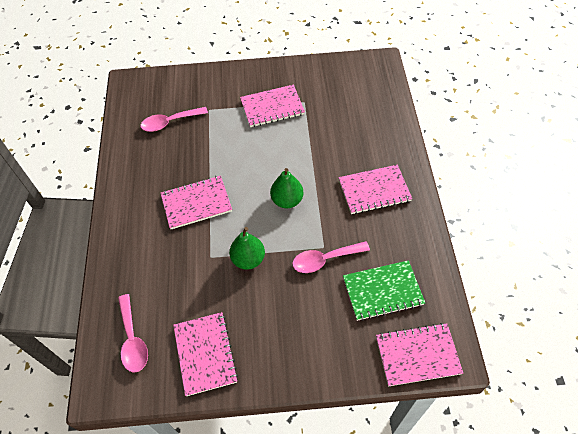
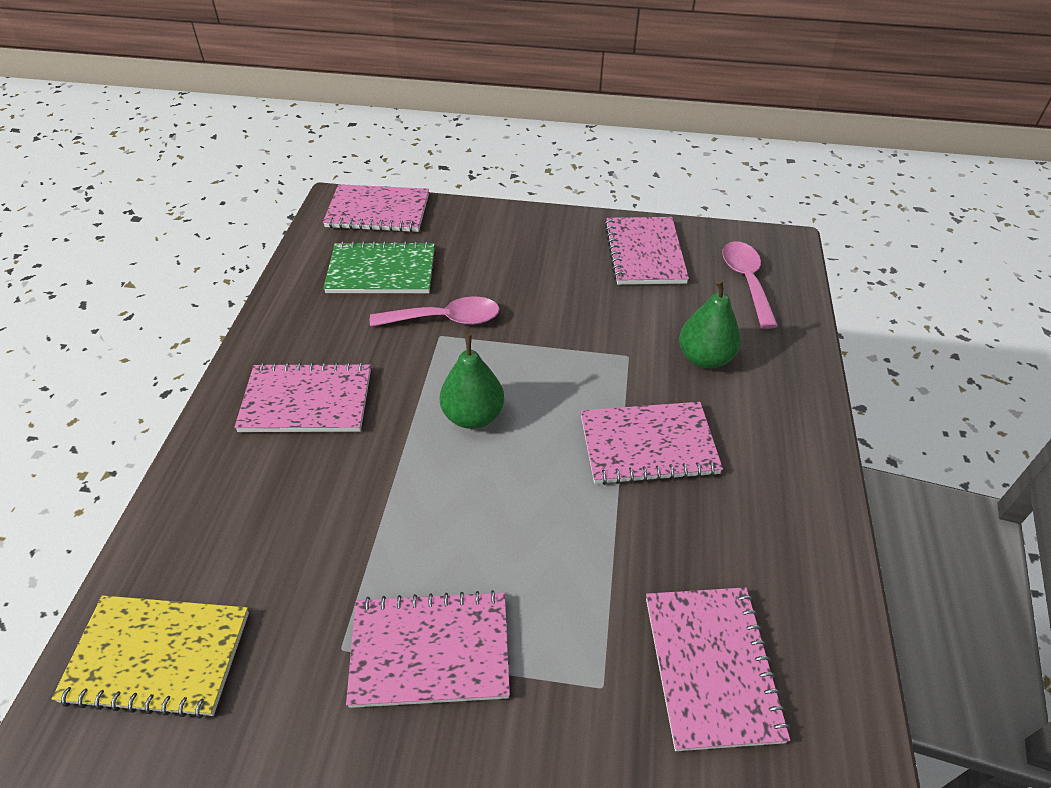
camera: 170 degrees left, 10 degrees down
(170, 122) = (711, 667): pink spoon -> pink notebook
(248, 259) = (566, 341): green pear -> green pear (704, 358)
(366, 87) = (157, 657): none -> yellow notebook

